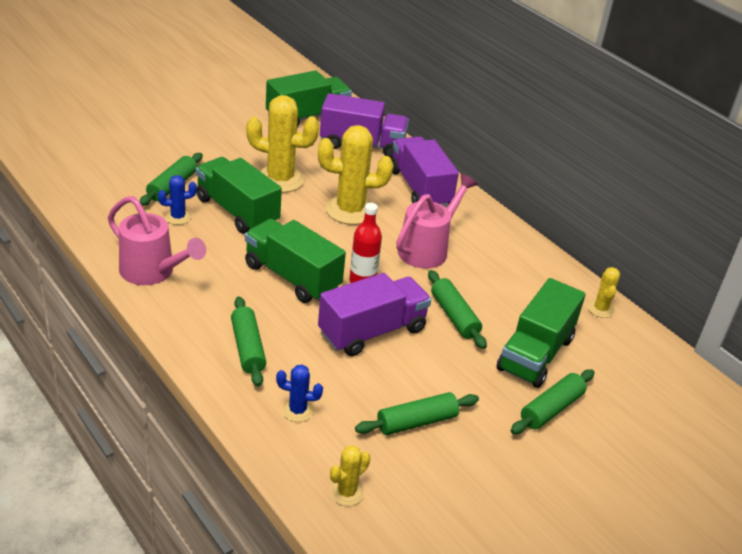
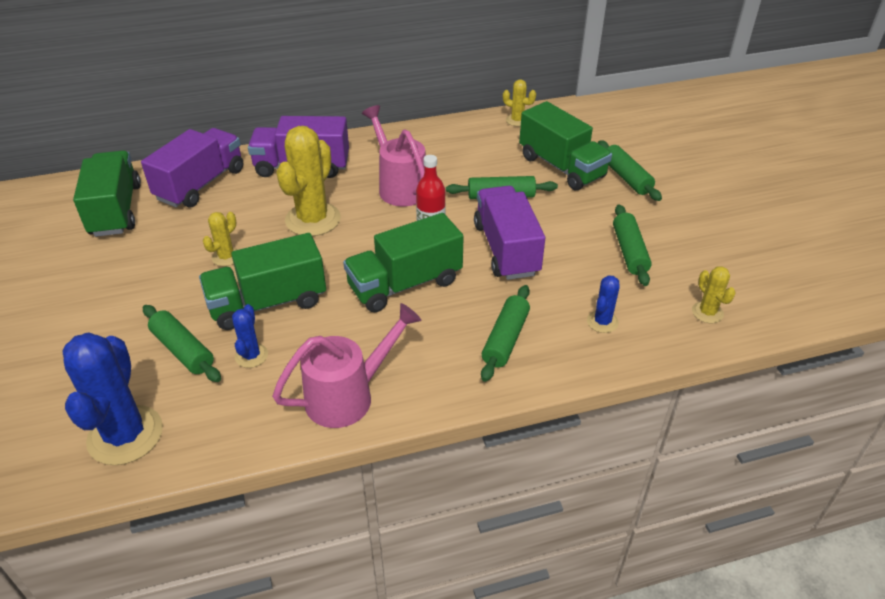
camera: 65 degrees left, 5 degrees up
(88, 184) = (125, 435): none -> blue cactus
(248, 348) = (505, 339): green rolling pin -> green rolling pin turned 75 degrees counterclockwise
(280, 179) = (226, 257): yellow cactus -> yellow cactus, size x0.49

